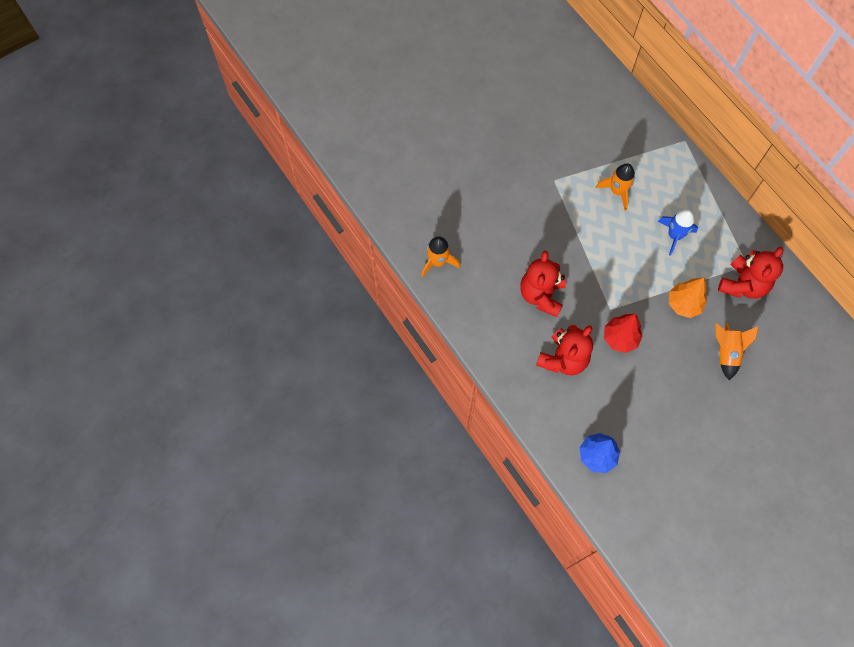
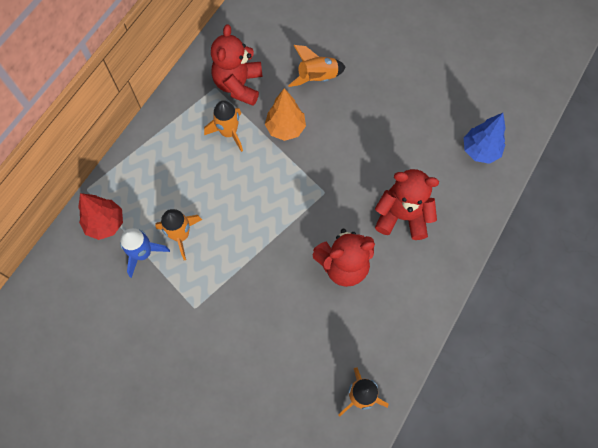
camera: 115 degrees left, 0 degrees up
(620, 338) = (352, 172): red tree -> red tree (105, 224)
(674, 236) = (211, 161): blue rocket -> blue rocket (143, 253)
(697, 259) = (229, 132): none -> orange rocket
(743, 285) = (238, 85): red teddy bear -> red teddy bear turned 90 degrees counterclockwise

